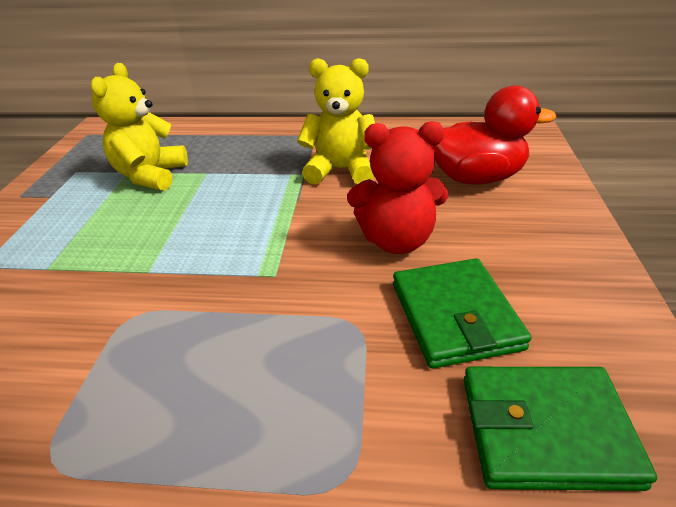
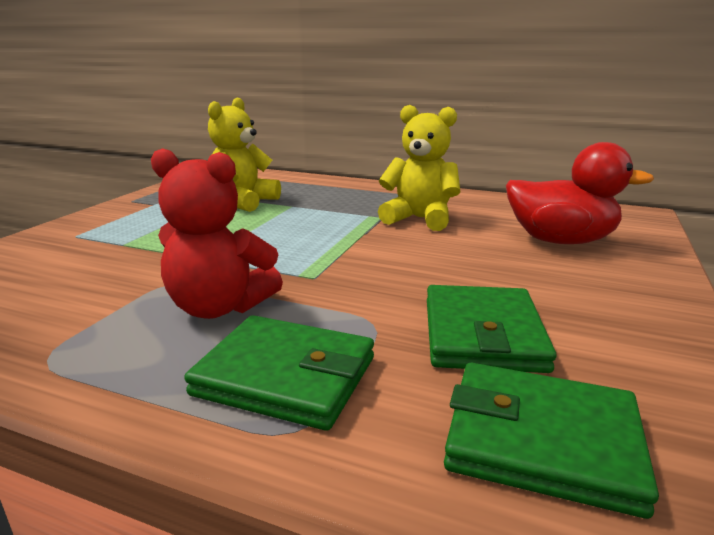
camera: 15 degrees right, 15 degrees down
(306, 416) = (285, 376): none -> green wallet
(396, 240) = (449, 272): red teddy bear -> red teddy bear (219, 307)

